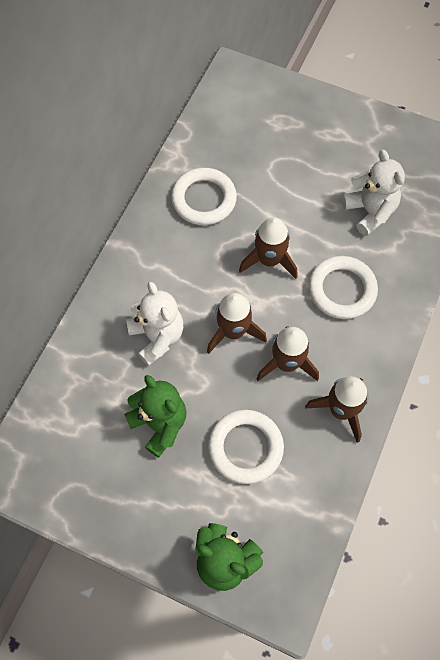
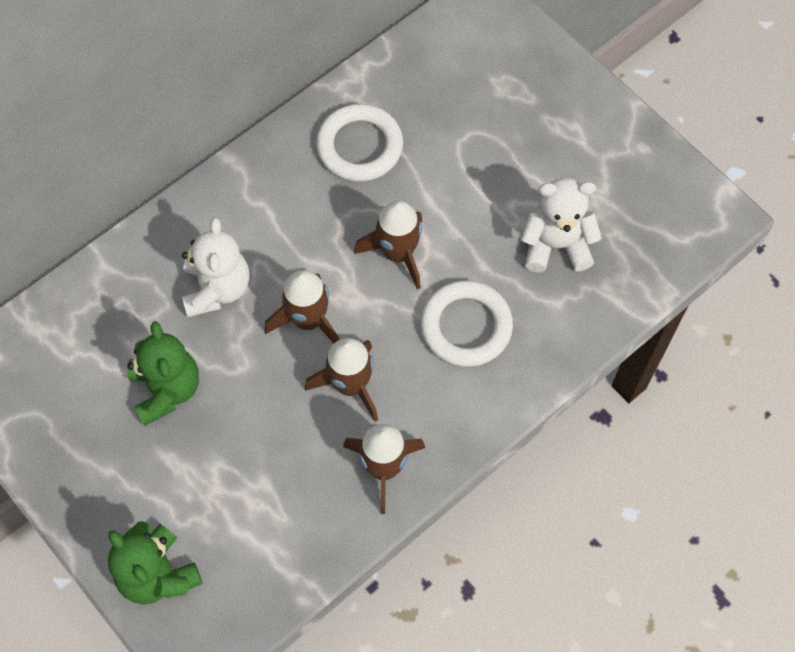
camera: 25 degrees right, 0 degrees up
(245, 448) = (249, 460): white ring -> none
(370, 211) = (556, 245): white teddy bear -> white teddy bear turned 90 degrees counterclockwise

